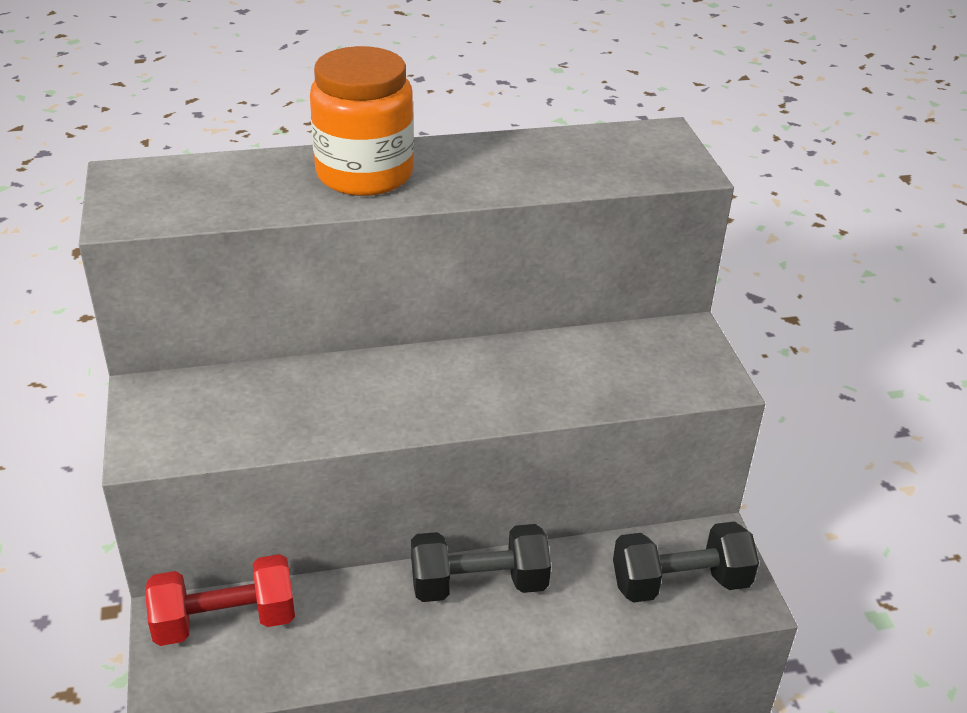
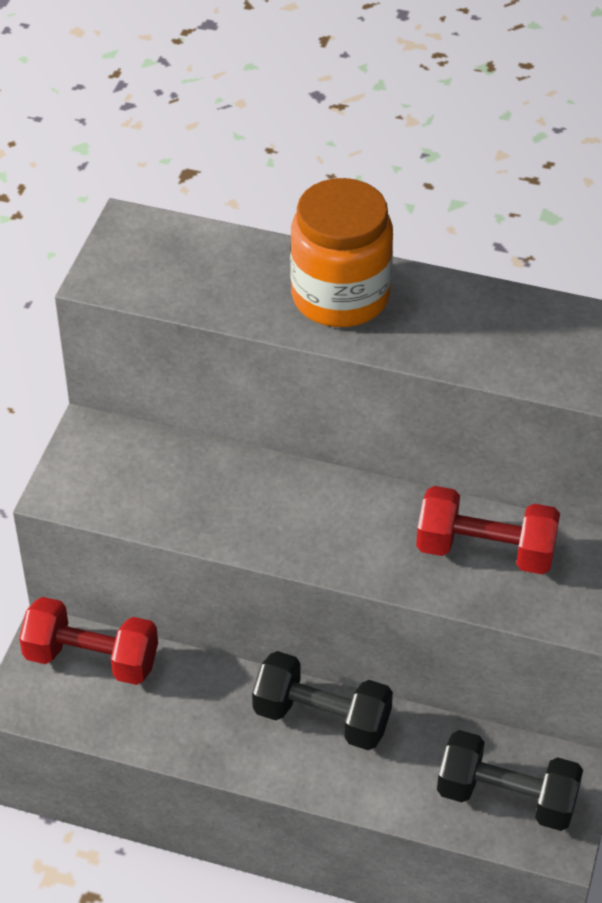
camera: 30 degrees right, 10 degrees up
(577, 365) = (485, 550): none -> red dumbbell

